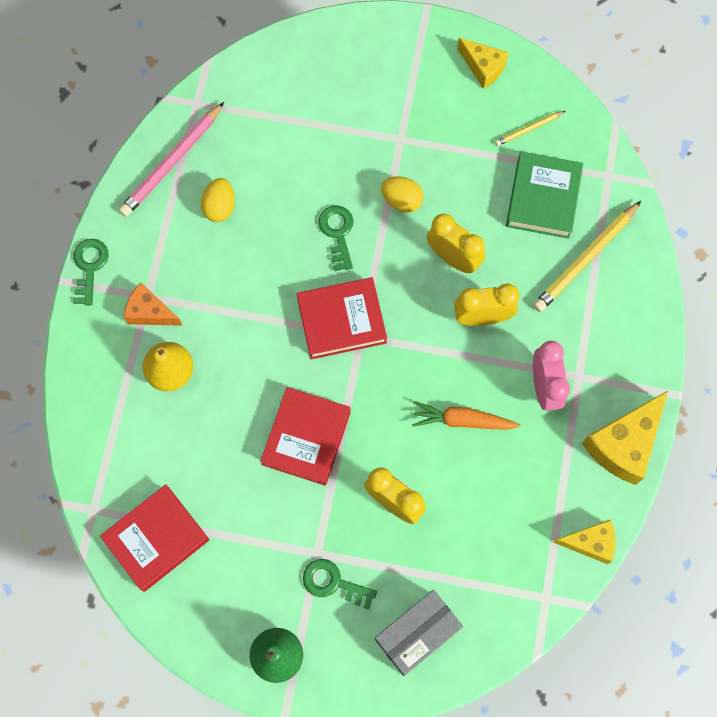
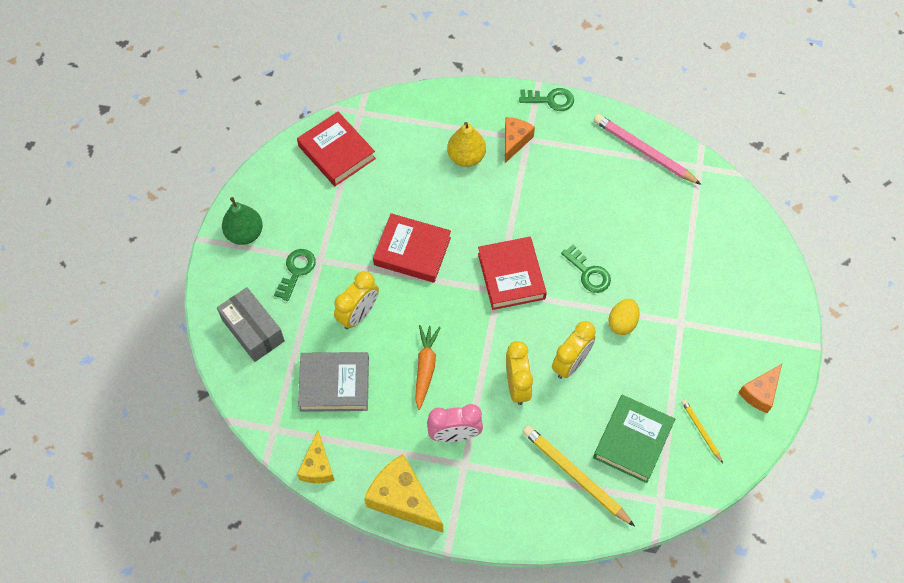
camera: 90 degrees right, 10 degrees down
(220, 207) = (607, 186): yellow egg -> none
(337, 233) = (588, 273): green key -> green key turned 60 degrees clockwise
(483, 67) = (760, 393): yellow cheese -> orange cheese
(486, 527) = (334, 384): none -> grey book
(543, 198) = (632, 440): green book -> green book turned 75 degrees counterclockwise

